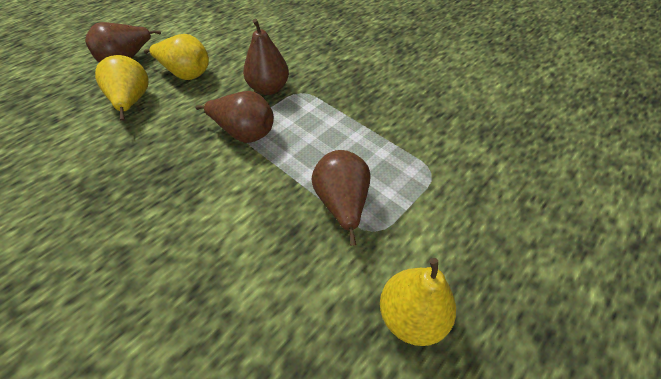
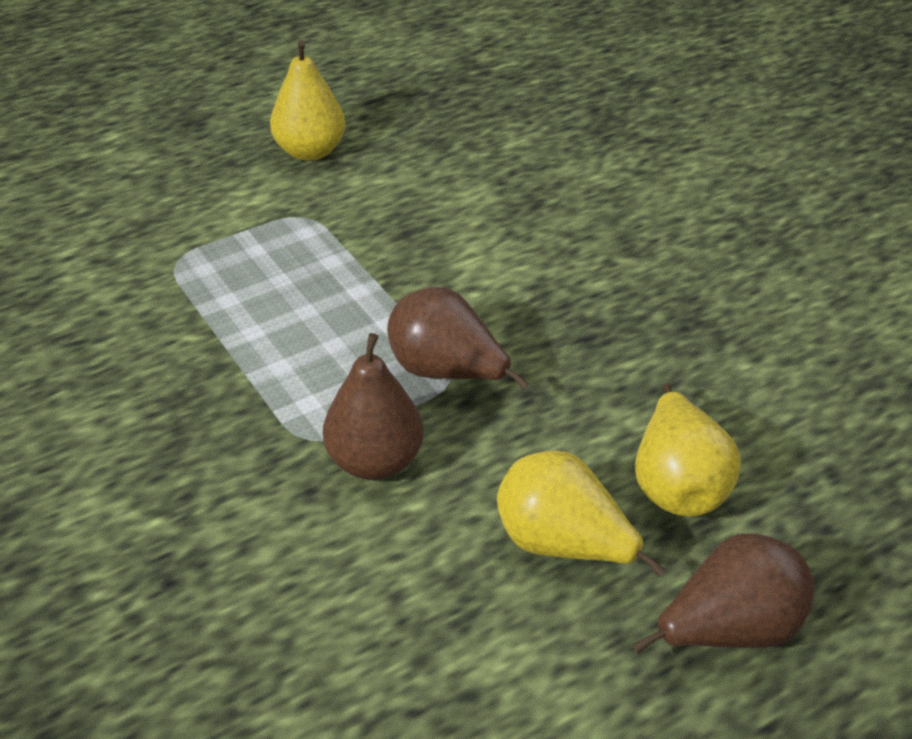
camera: 165 degrees left, 10 degrees down
(342, 204) = (329, 248): brown pear -> none

